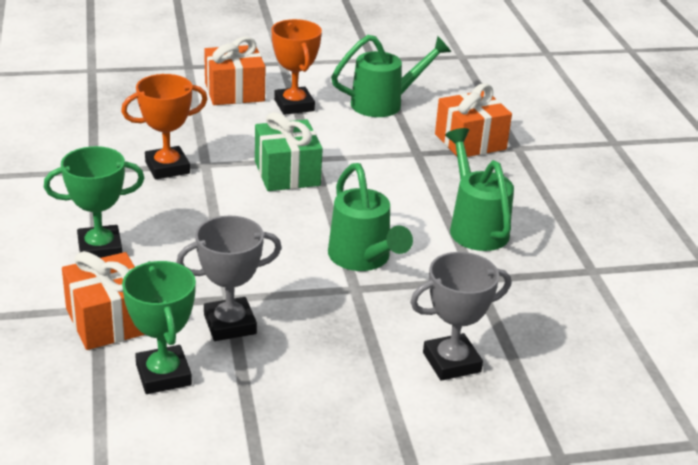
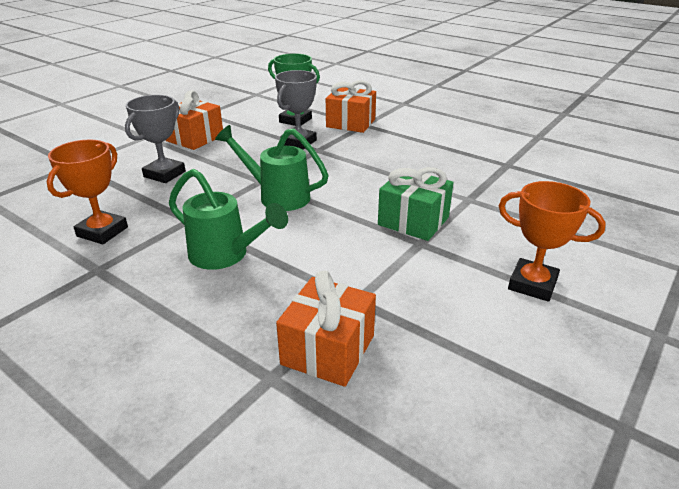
camera: 140 degrees right, 0 degrees up
(100, 249) = (413, 139): green trophy -> none
(167, 167) = (481, 185): orange trophy -> orange trophy (102, 232)
(234, 92) = (594, 266): orange gift -> orange gift (195, 138)
(385, 103) = (478, 347): green watering can -> none

